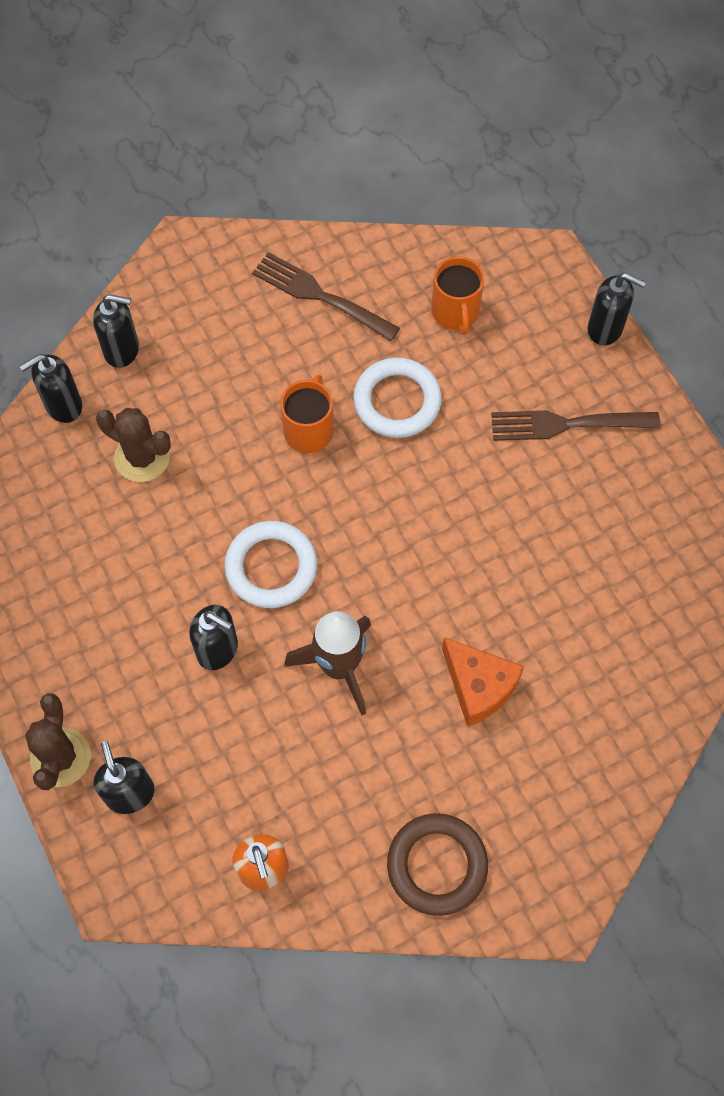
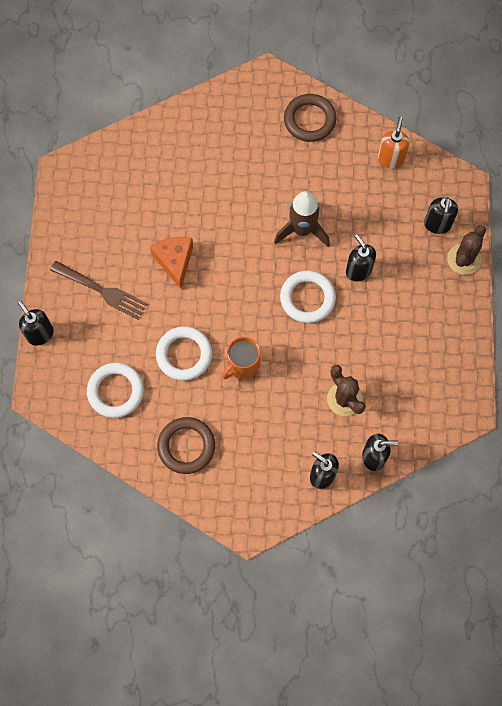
camera: 150 degrees left, 5 degrees up
(320, 295) = (186, 446): brown fork -> brown ring
(455, 312) = (115, 391): orange mug -> white ring
(478, 686) = (239, 185): orange cheese -> orange cheese (175, 261)

